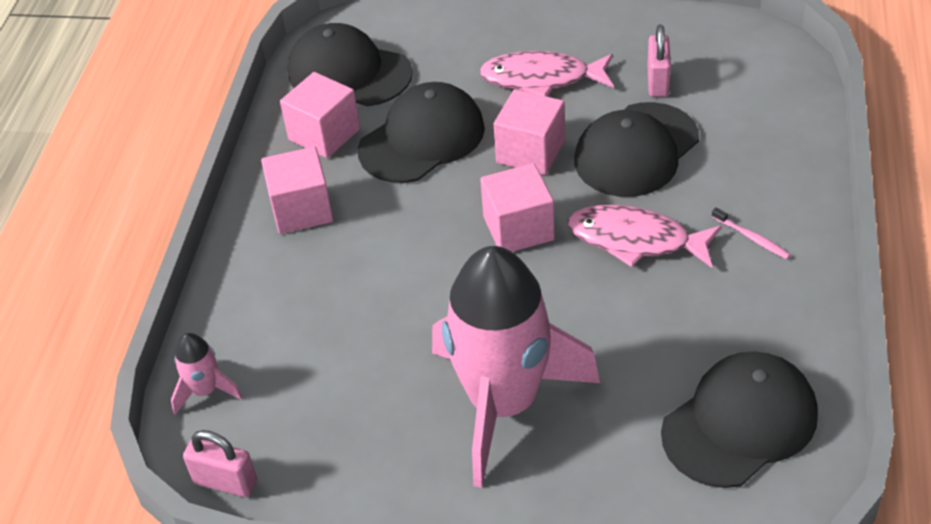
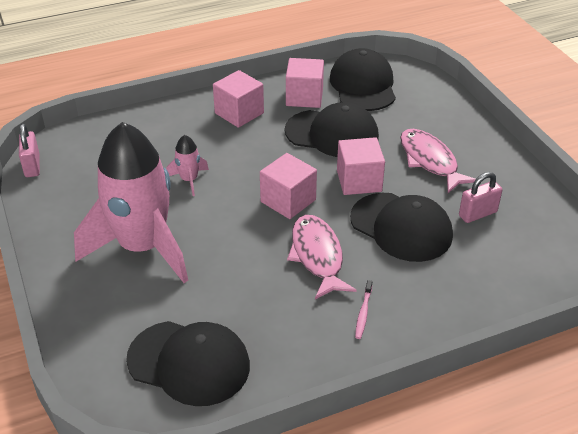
camera: 55 degrees right, 5 degrees down
(205, 391) = (88, 134): pink rocket -> pink rocket (189, 180)
(636, 150) = (401, 227): black cap -> black cap turned 150 degrees counterclockwise

